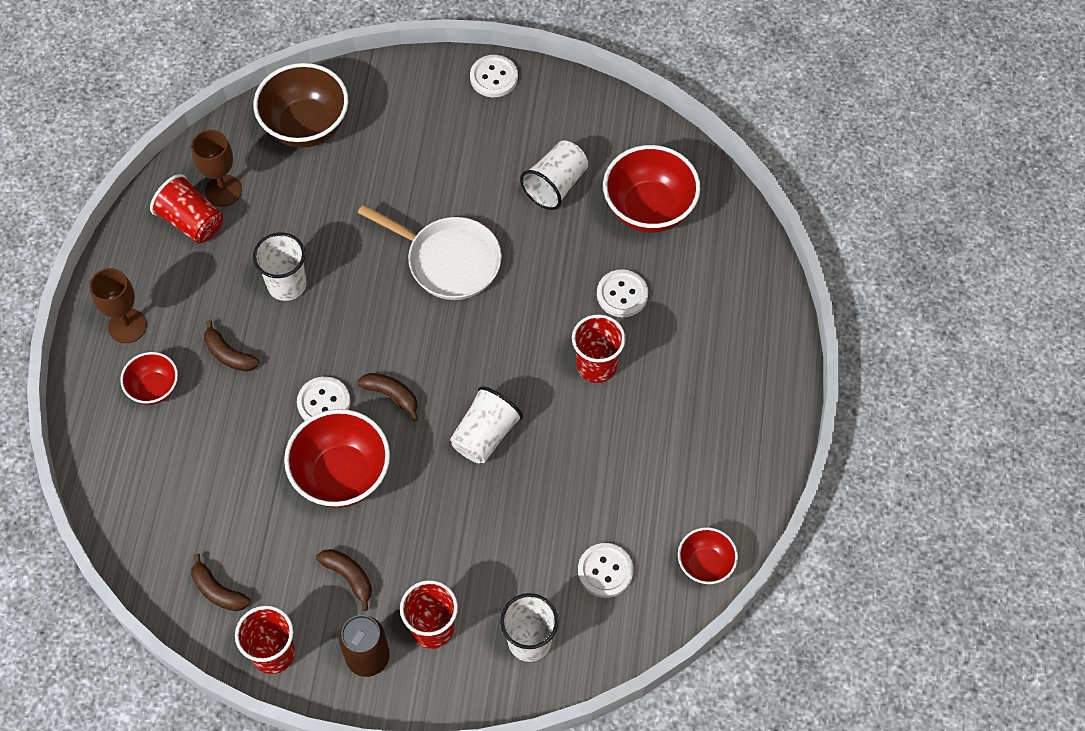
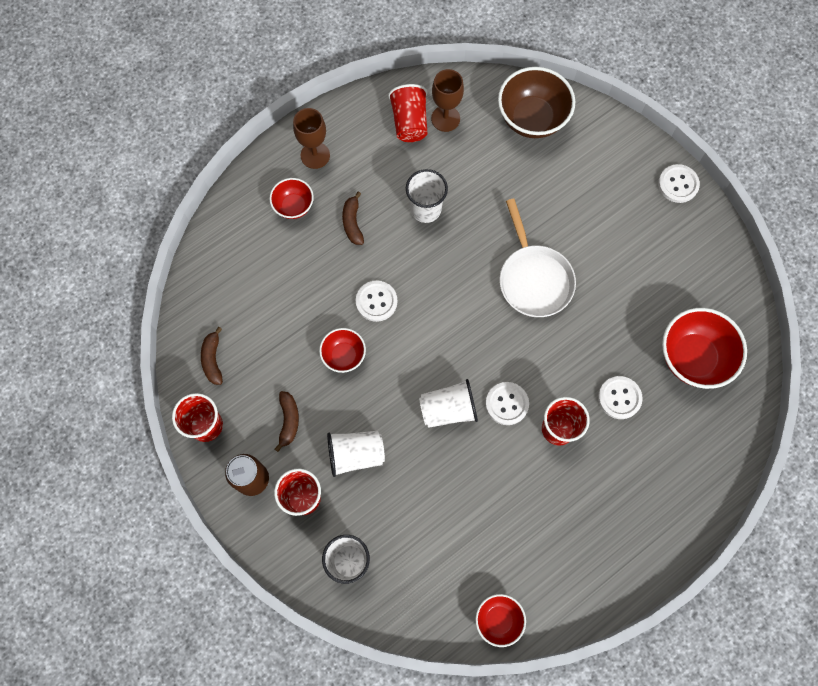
camera: 45 degrees right, 10 degrees up
(342, 475) = (344, 355): red bowl -> red bowl, size x0.56
(392, 395) = (418, 333): brown banana -> none
(555, 185) = (647, 289): white cup -> white cup (355, 454)
(605, 571) = (435, 563): white button -> white button (506, 404)

